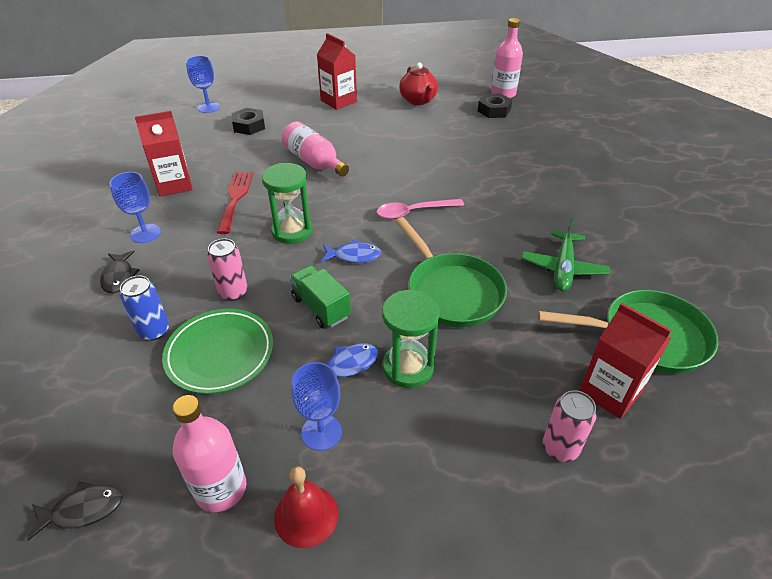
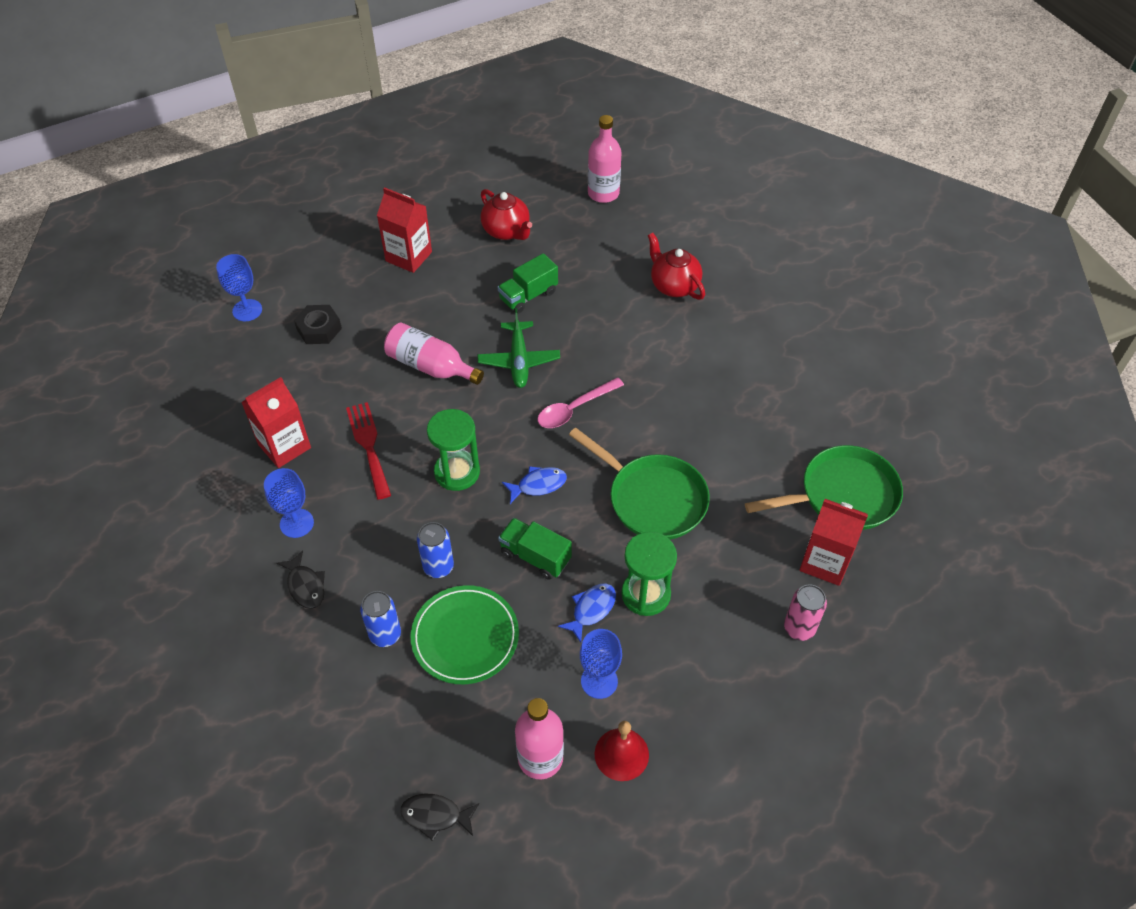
camera: 20 degrees left, 10 degrees up
(83, 510) = (435, 816): black fish -> black fish turned 135 degrees counterclockwise
(233, 292) = (438, 567): pink can -> blue can
(414, 137) = (528, 296): none -> green truck
(494, 110) = (602, 226): black nut -> none
(536, 154) = (674, 286): none -> red teapot
(563, 268) = (748, 439): green plane -> green plane (519, 361)

